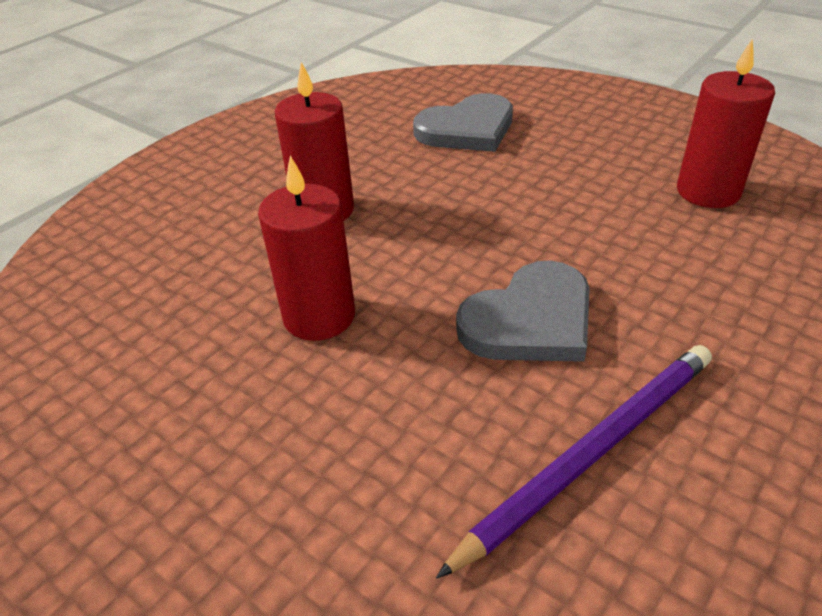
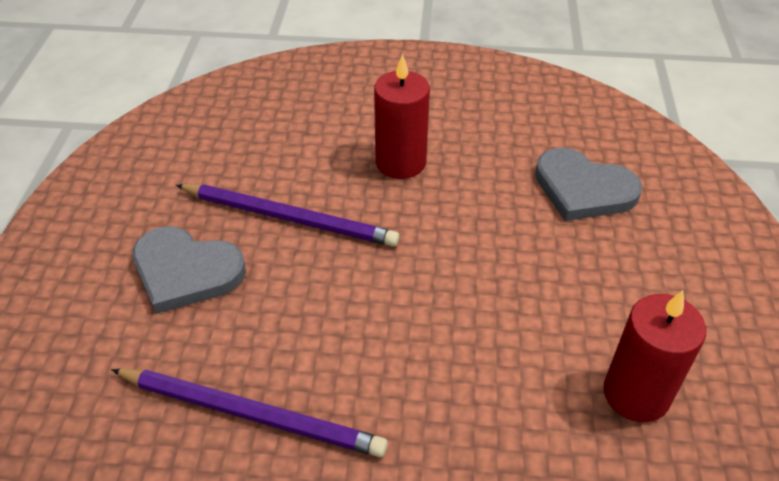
camera: 55 degrees right, 5 degrees up
(319, 316) = (289, 218): red candle -> purple pencil
(530, 320) = (361, 331): grey heart -> grey heart (186, 271)

